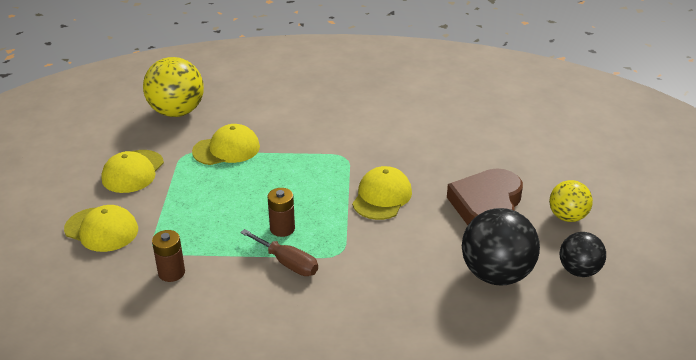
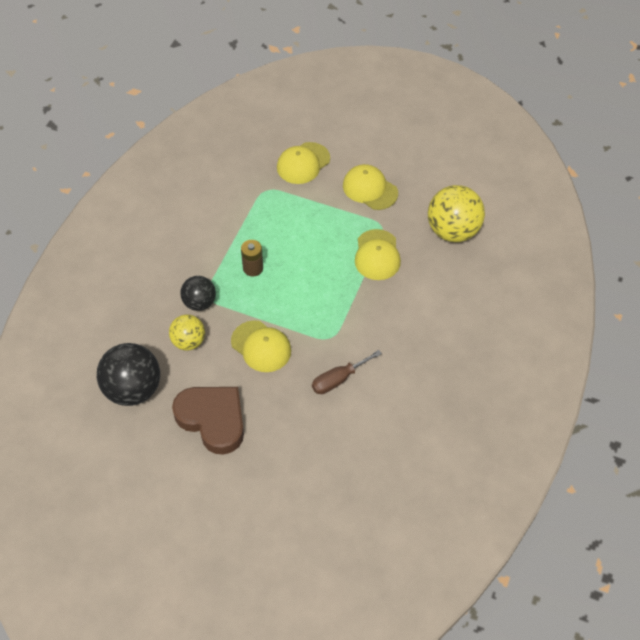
camera: 110 degrees right, 20 degrees up
(171, 273) = (236, 195): brown battery -> none
(287, 263) = (213, 262): brown screwdriver -> brown screwdriver (338, 379)
(567, 217) = (169, 476): yellow ball -> yellow ball (188, 341)
(579, 270) = (106, 449): black ball -> black ball (199, 302)

